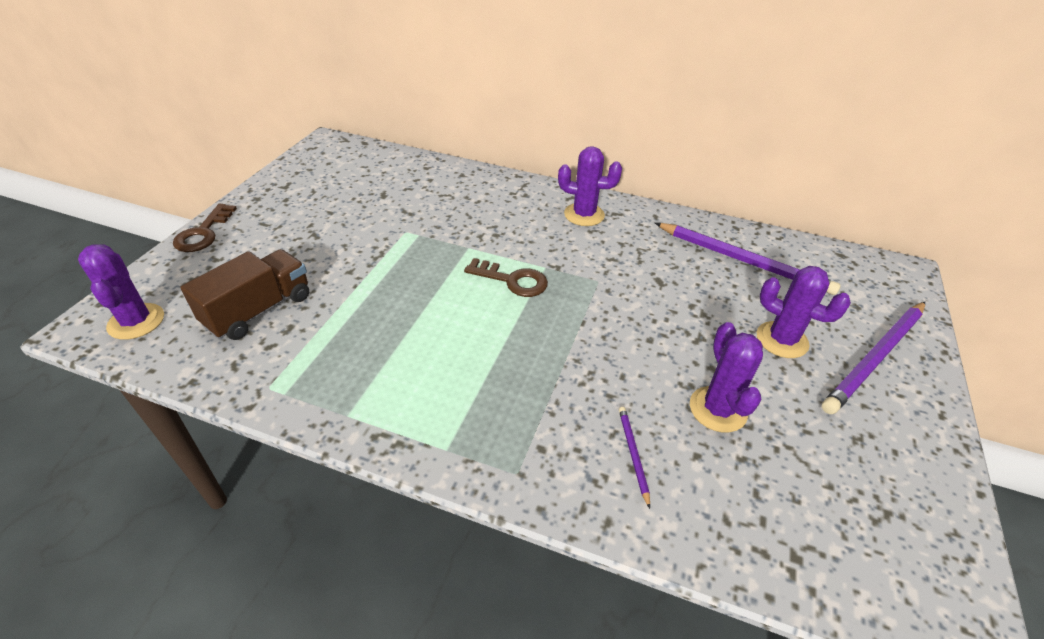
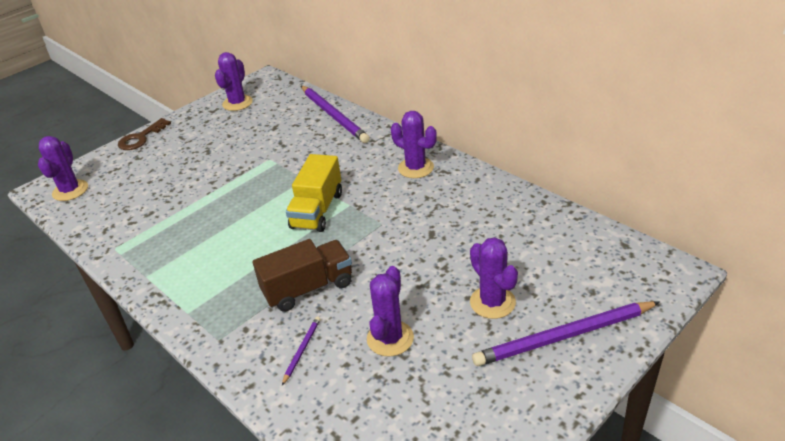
camera: 30 degrees right, 5 degrees down
(259, 310) = (140, 197): brown truck -> brown truck (308, 288)
(313, 173) = (237, 103): none -> purple cactus
(513, 280) = (317, 210): brown key -> yellow truck
(743, 260) = (521, 231): purple pencil -> purple pencil (333, 115)

